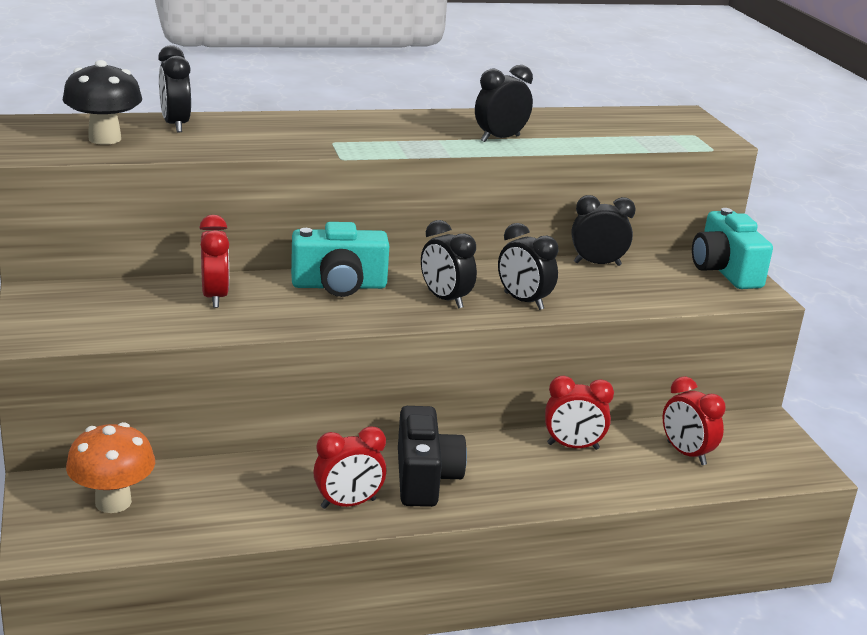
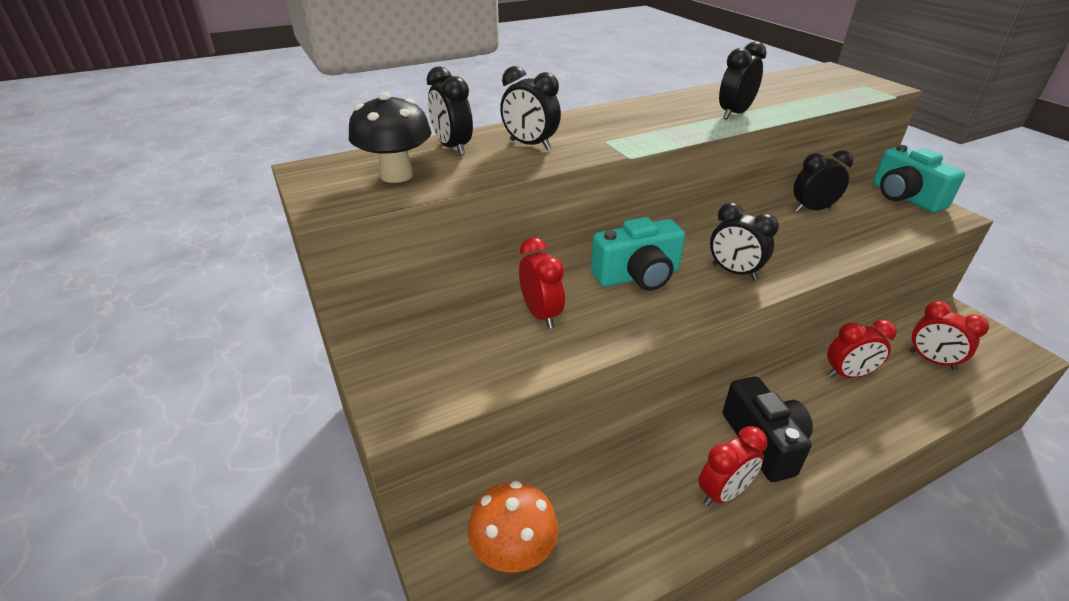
camera: 10 degrees left, 10 degrees up
(523, 301) = (795, 260): black clock -> black clock (530, 145)

